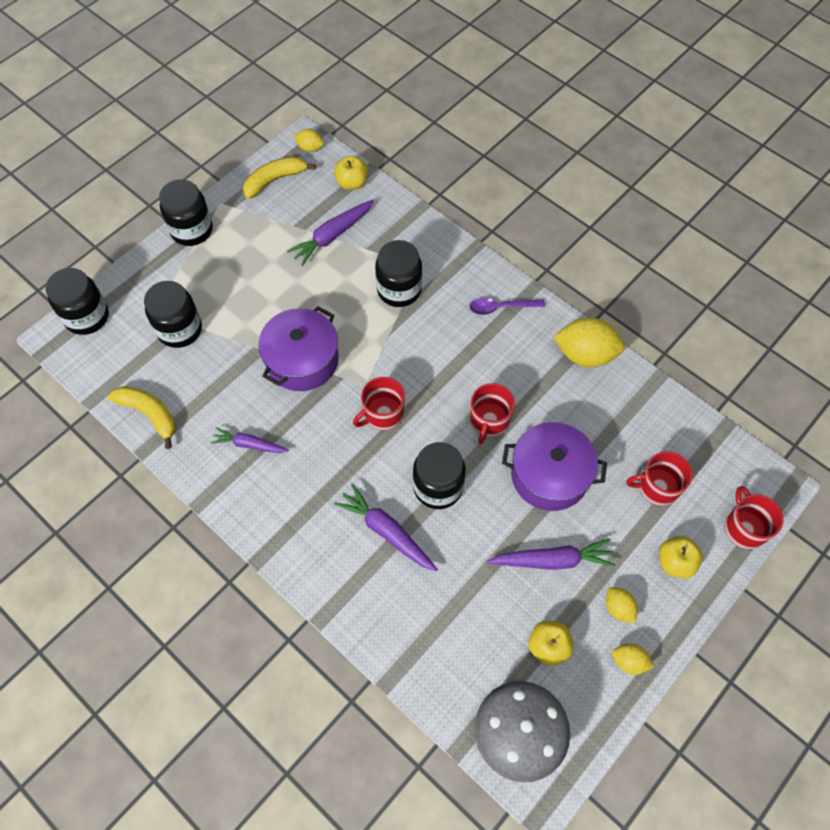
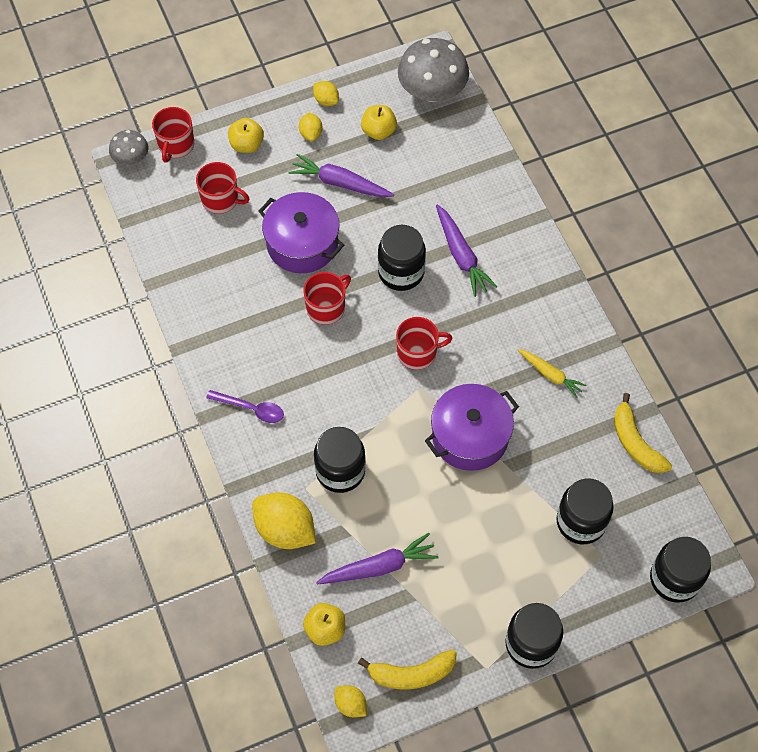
camera: 155 degrees left, 0 degrees up
(249, 445) = (550, 375): purple carrot -> yellow carrot
(585, 354) = (203, 330): yellow lemon -> yellow lemon (285, 530)
(775, 492) = (131, 158): none -> grey mushroom

